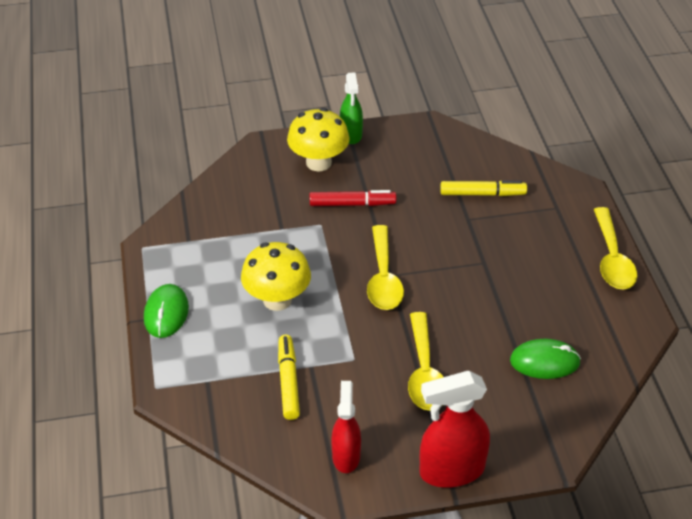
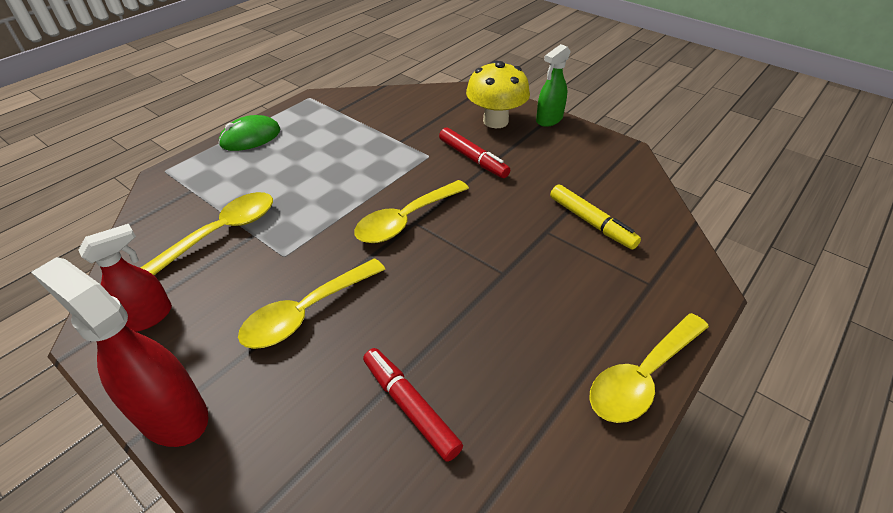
camera: 50 degrees right, 0 degrees up
(277, 300) = (316, 178): yellow mushroom -> none
(288, 381) = (223, 232): yellow marker -> yellow spoon
(544, 362) = (410, 407): green mouse -> red marker

